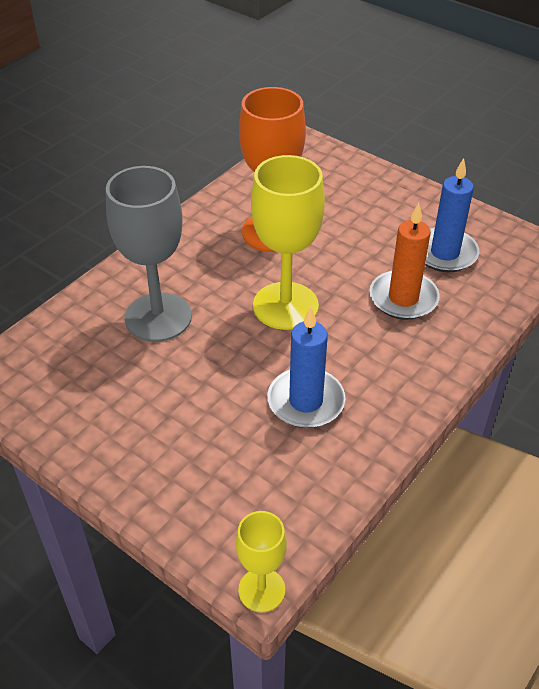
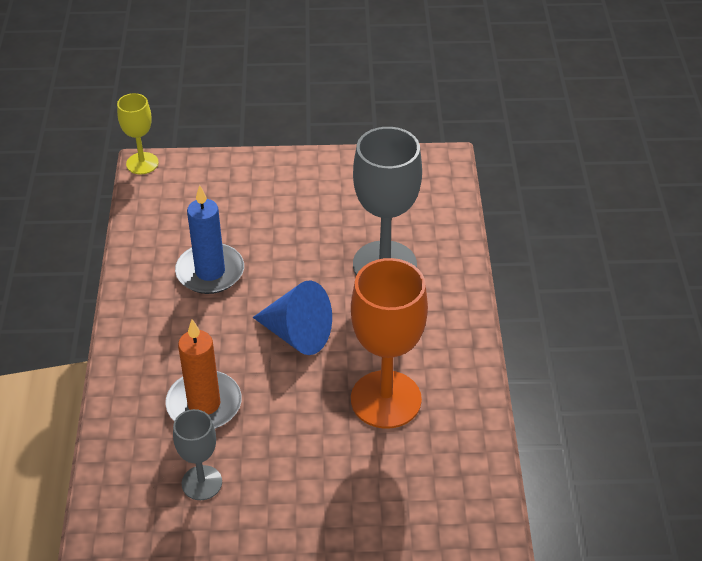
camera: 140 degrees right, 0 degrees up
(285, 306) = (297, 334): yellow goblet -> blue cone
(444, 253) = (202, 483): blue candle -> grey goblet

